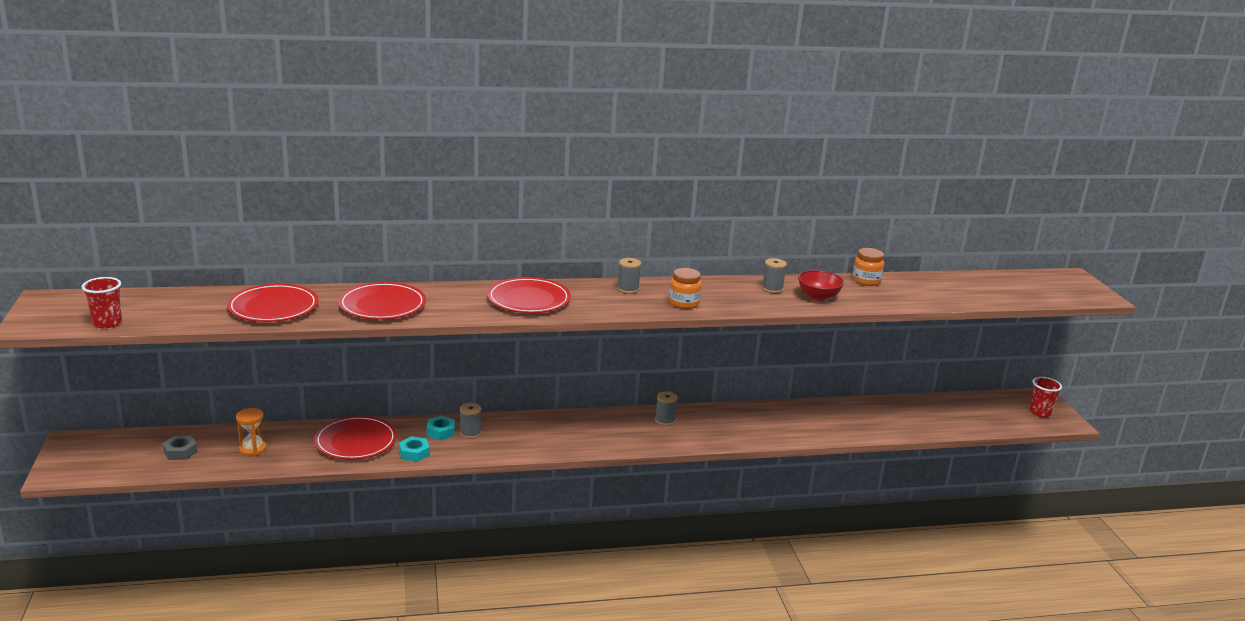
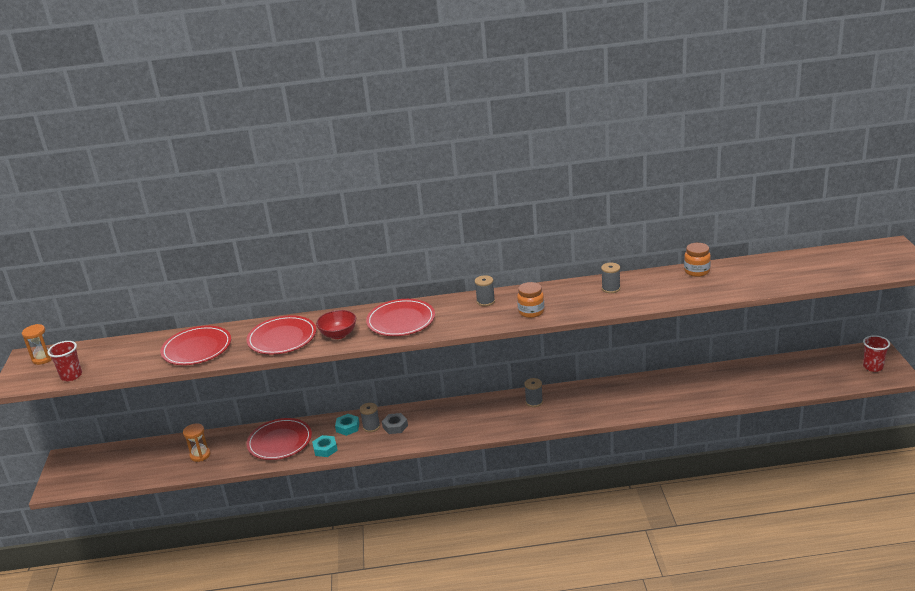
camera: 10 degrees right, 5 degrees up
(67, 302) = (43, 358): none -> orange hourglass
(180, 452) = (145, 461): grey nut -> grey nut (395, 426)
(818, 297) = (650, 293): red bowl -> red bowl (338, 334)

